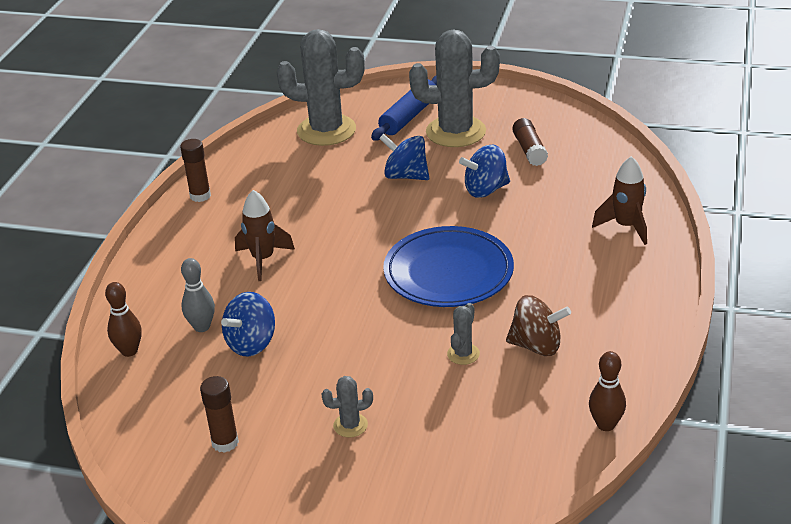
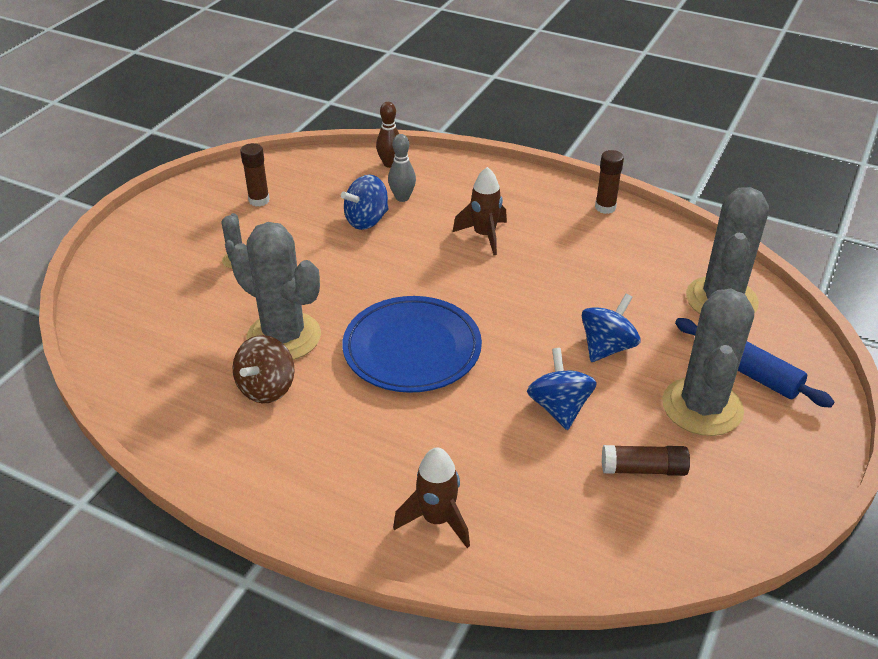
camera: 100 degrees right, 5 degrees up
(251, 343) = (367, 220): blue spinning top -> blue spinning top turned 90 degrees counterclockwise
(463, 354) = (284, 337): grey cactus -> grey cactus, size x2.34
(605, 425) = (133, 409): brown bowling pin -> none

